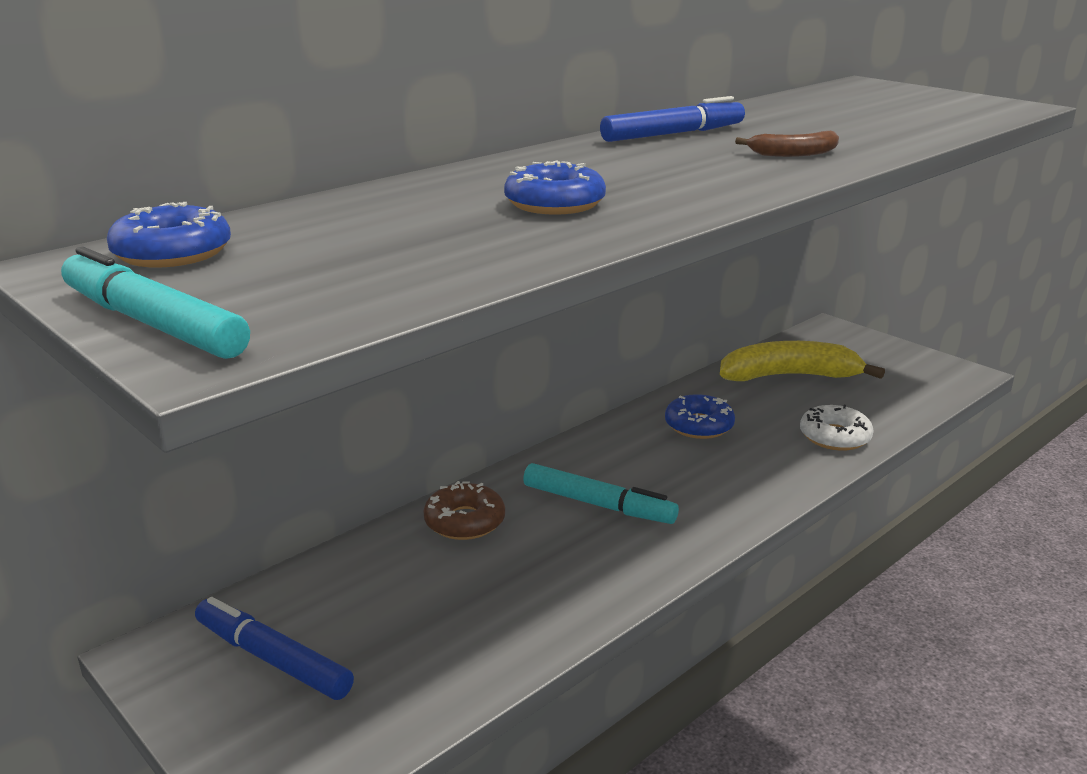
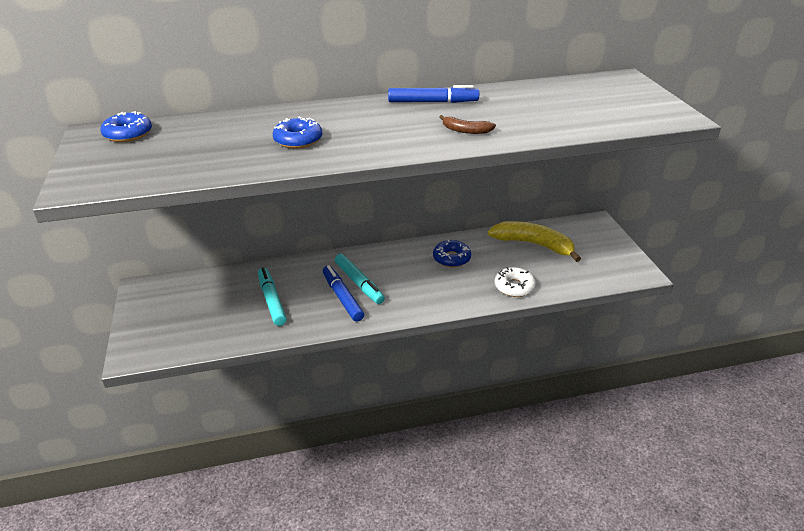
camera: 30 degrees right, 10 degrees up
(153, 323) = (78, 169): turquoise marker -> turquoise marker (272, 300)
(273, 659) = (175, 304): blue marker -> blue marker (342, 297)
(465, 521) = (296, 272): brown donut -> none

